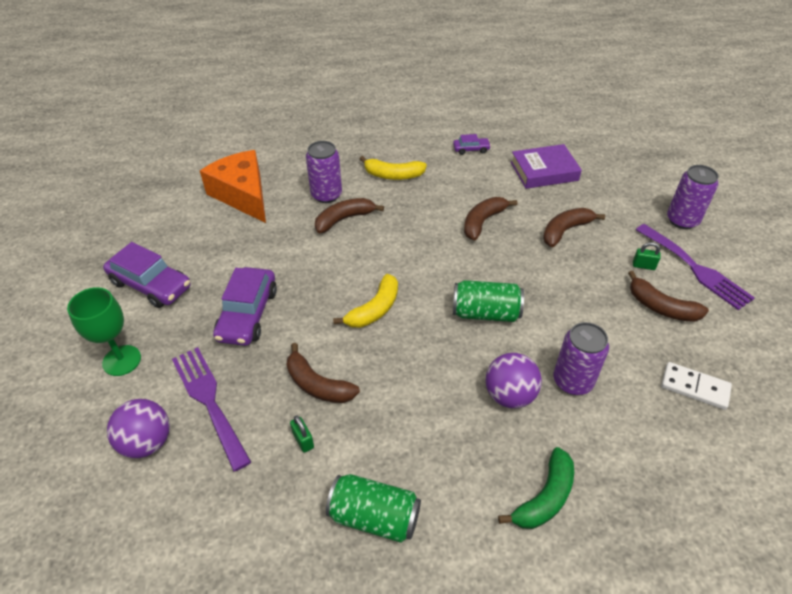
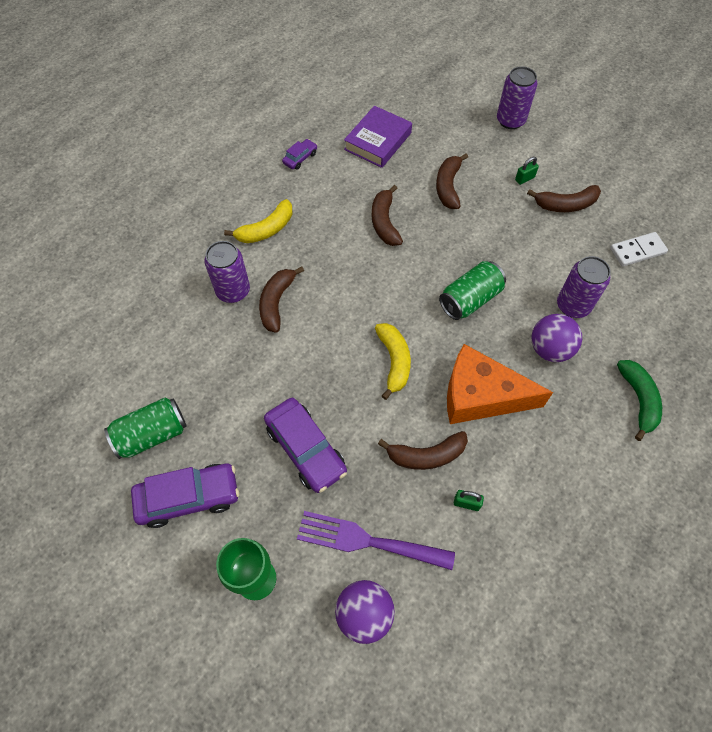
camera: 45 degrees left, 15 degrees up
(242, 195) = (156, 348): orange cheese -> orange cheese (480, 396)
(374, 517) = (567, 507): green can -> green can (152, 434)
(696, 269) = (556, 157): purple fork -> none

